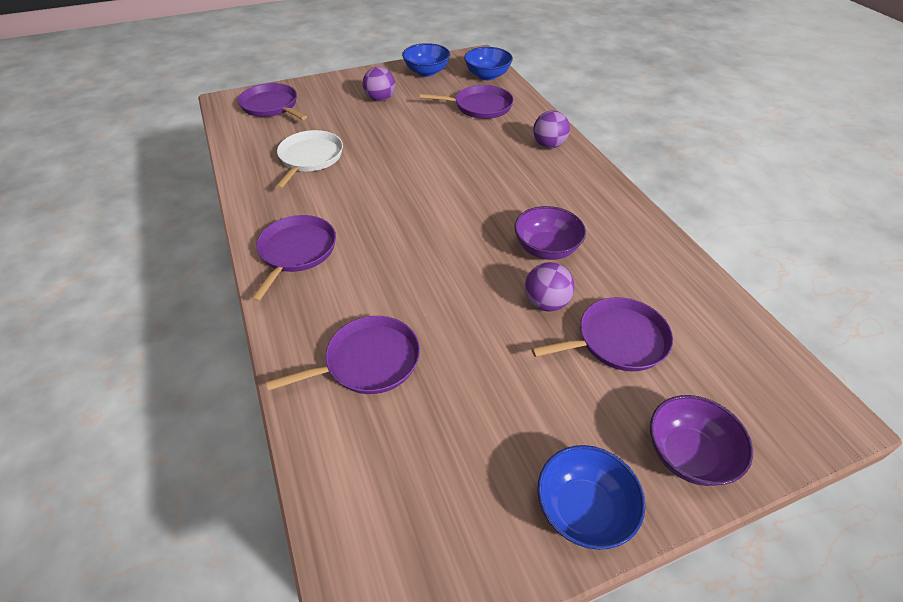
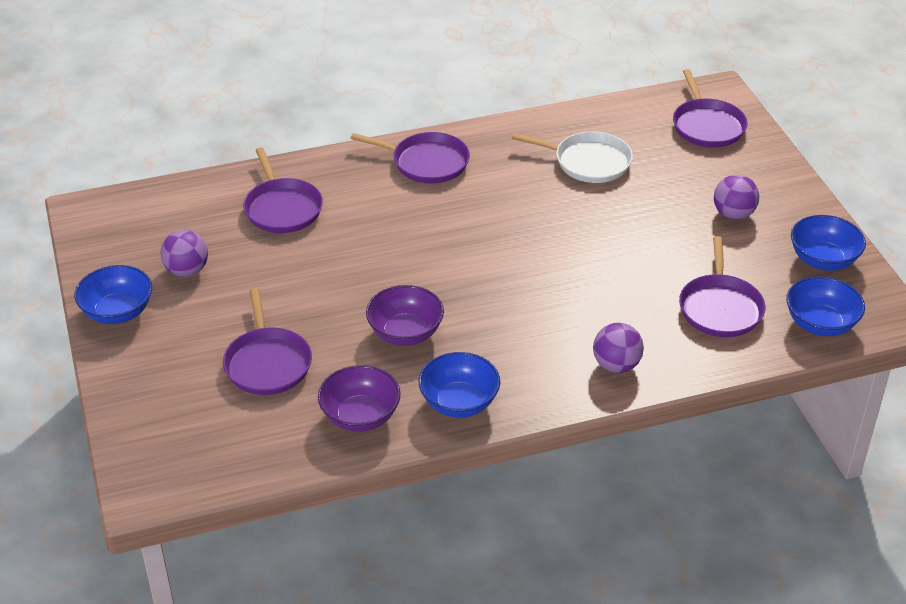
camera: 95 degrees right, 5 degrees down
(271, 106) = (707, 125): purple pan -> purple pan turned 120 degrees clockwise
(546, 303) = (326, 321): purple ball -> purple ball (187, 270)
(616, 214) = (459, 402): none -> blue bowl
(688, 455) = (140, 381): purple bowl -> purple bowl (360, 416)

